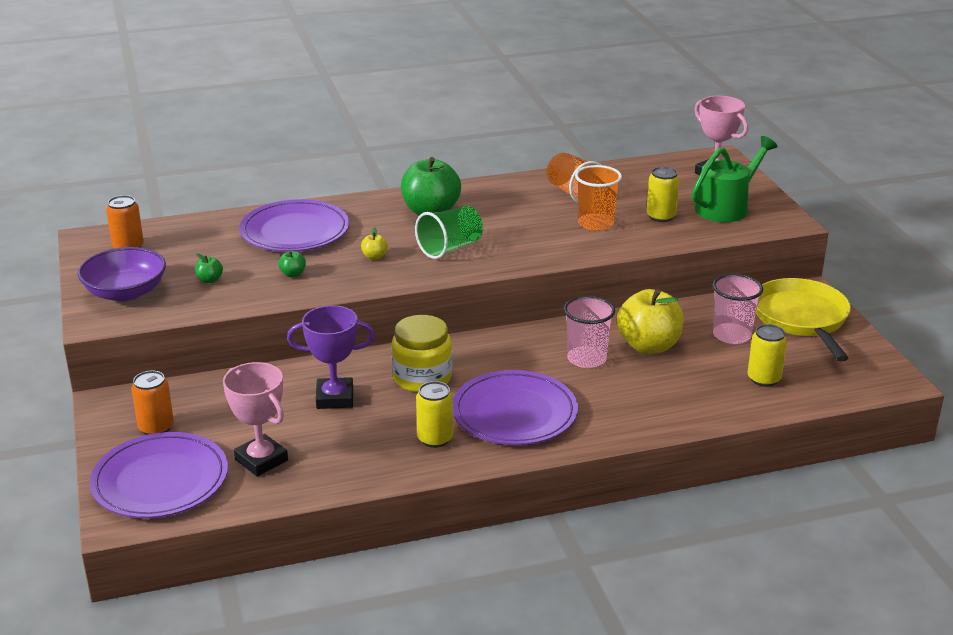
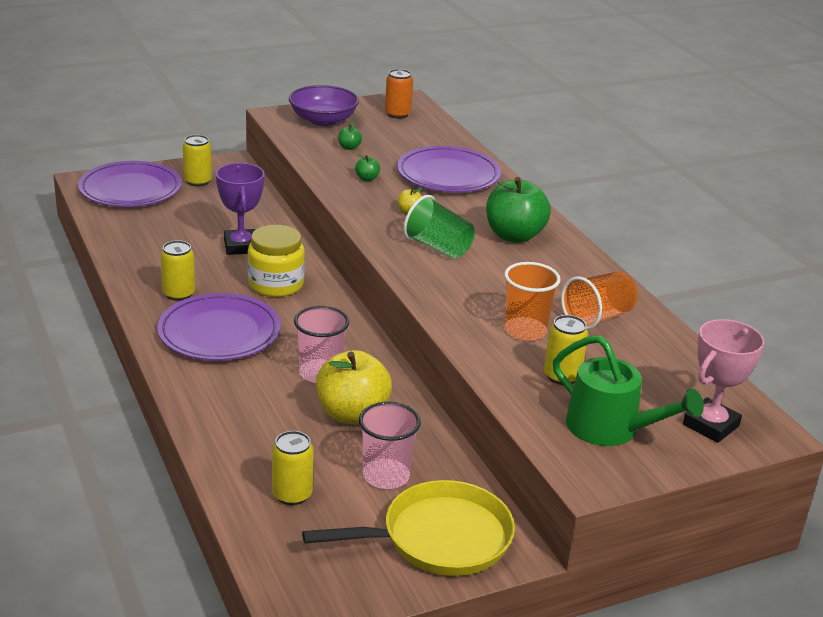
camera: 80 degrees right, 0 degrees up
(156, 427) = (198, 181): orange can -> yellow can
(261, 460) = (153, 223): pink trophy -> none

